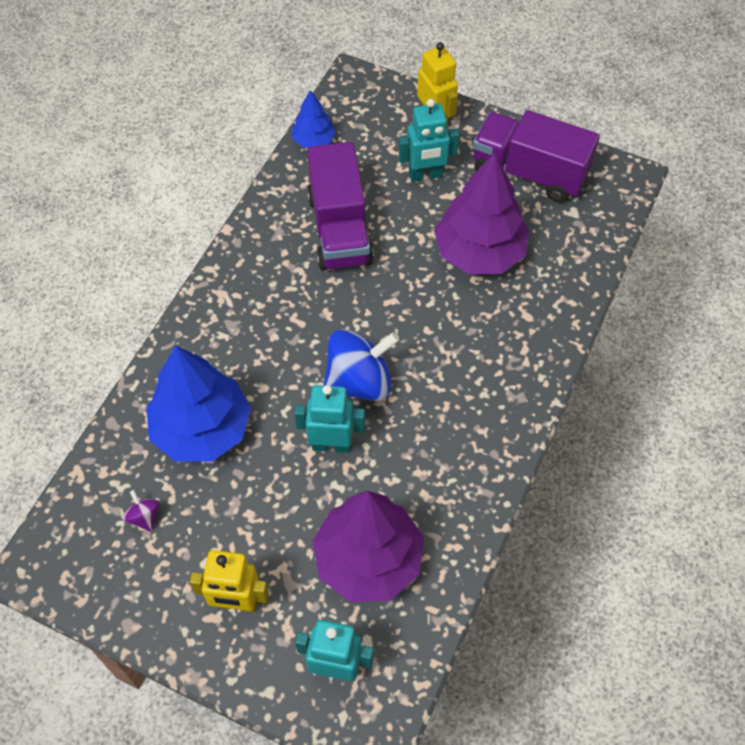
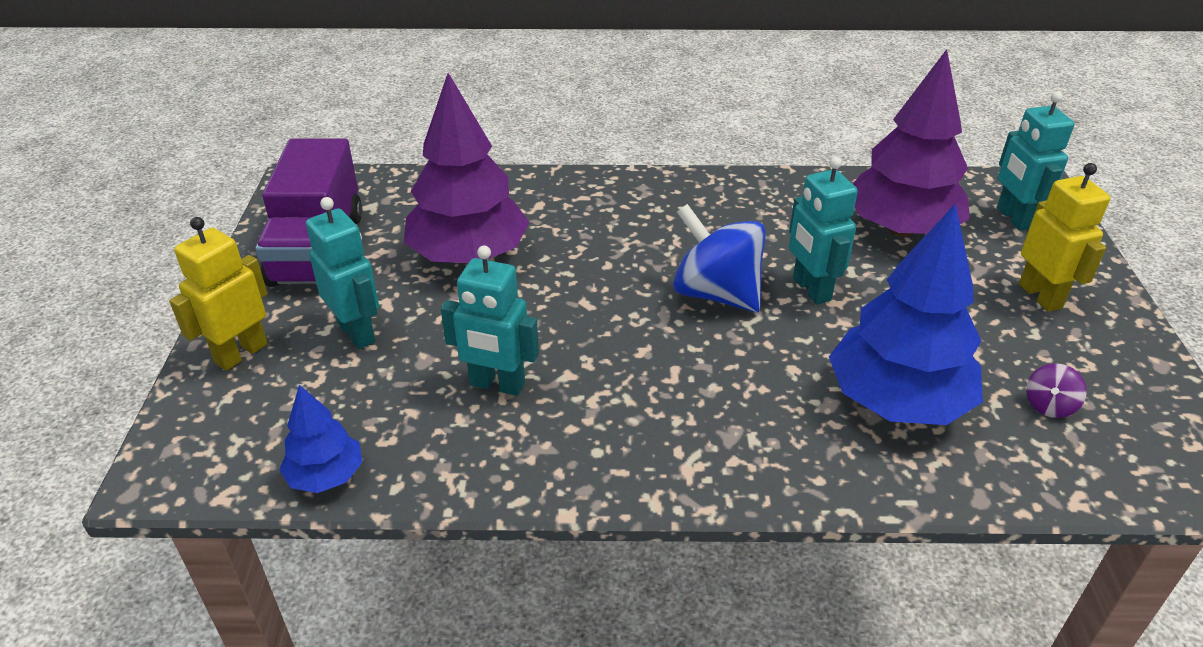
camera: 115 degrees left, 20 degrees down
(339, 229) = (497, 385): purple truck -> turquoise robot

